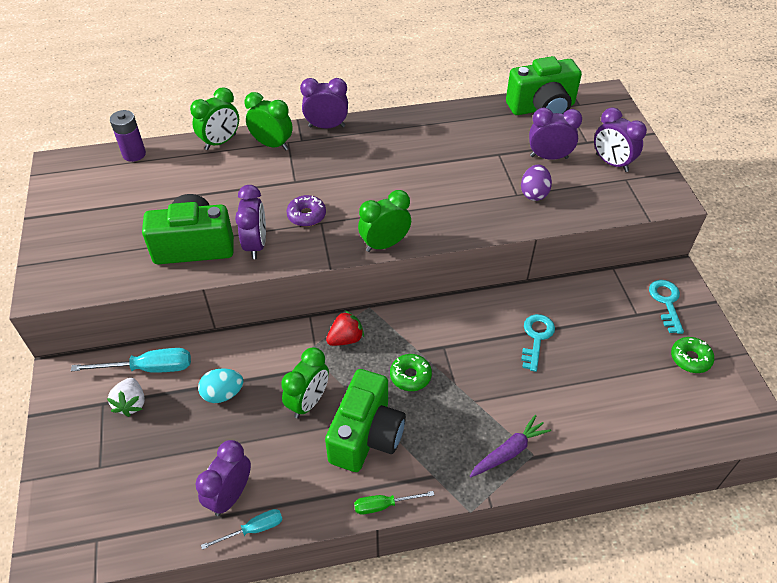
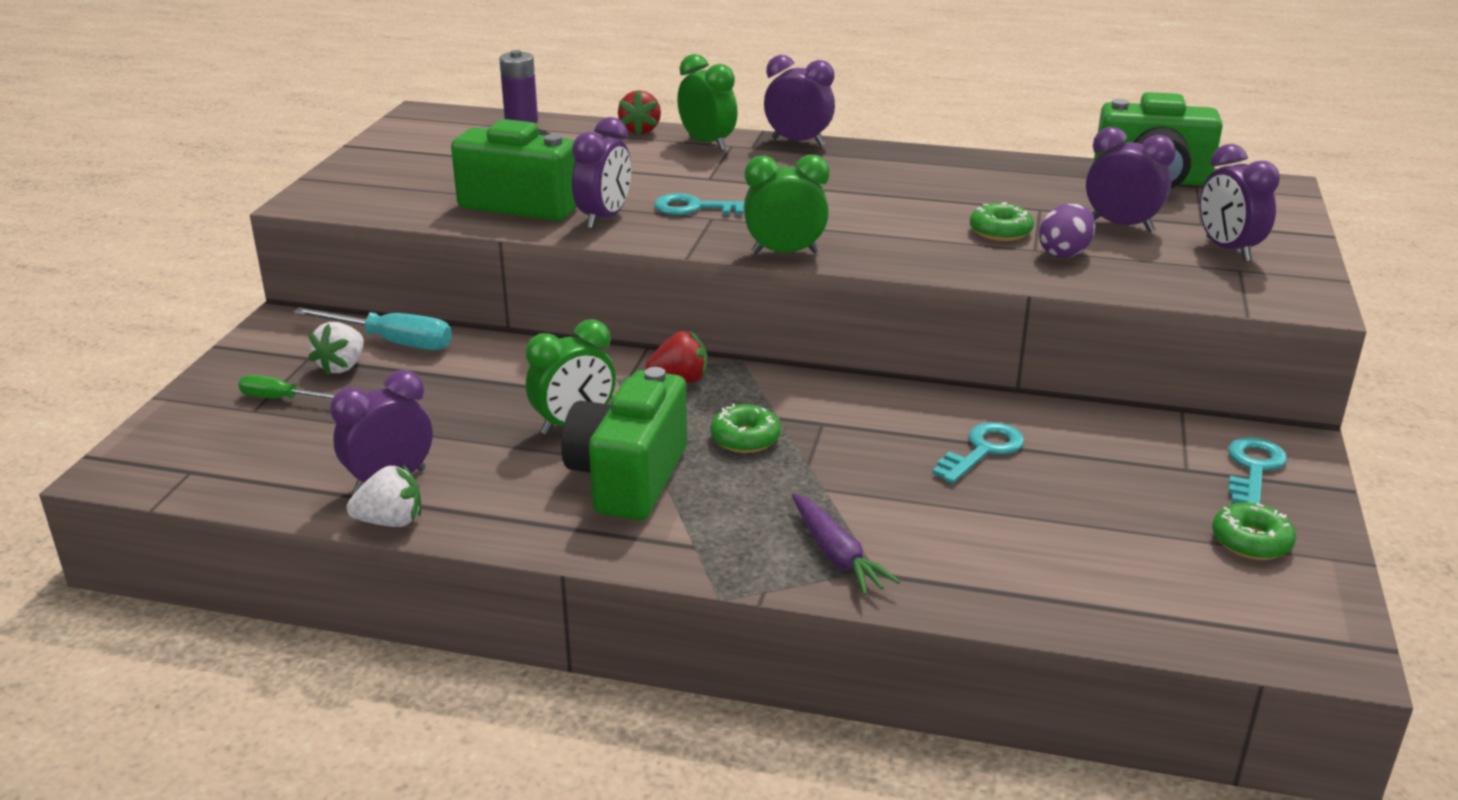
camera: 25 degrees right, 20 degrees down
(220, 142) = (640, 130): green clock -> red strawberry
(223, 394) = (465, 388): turquoise egg -> none
(253, 529) = (390, 521): turquoise screwdriver -> white strawberry
(306, 215) = (697, 208): purple donut -> turquoise key
(366, 435) = (628, 478): green camera -> green camera turned 150 degrees clockwise
(384, 505) = (593, 553): green screwdriver -> green screwdriver (281, 399)
(490, 183) = (1000, 231): none -> green donut
(509, 451) = (837, 555): purple carrot -> purple carrot turned 75 degrees clockwise

